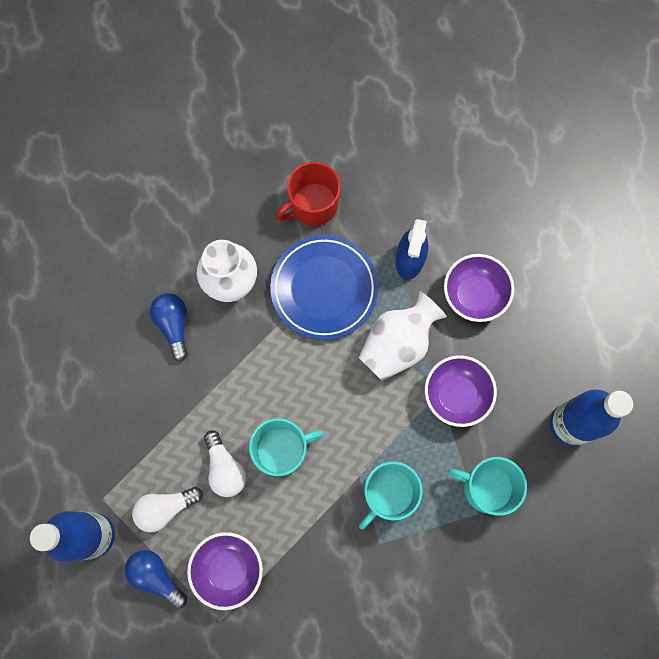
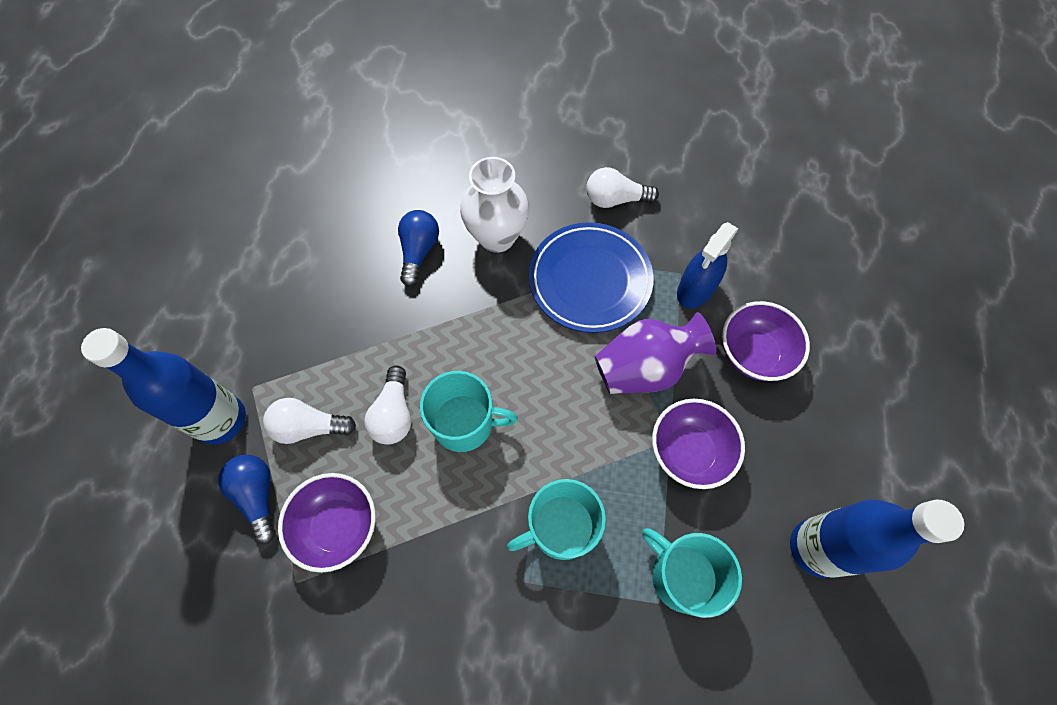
camera: 25 degrees right, 10 degrees down
(313, 205) = (615, 199): red mug -> white light bulb
(398, 344) = (645, 368): white vase -> purple vase

